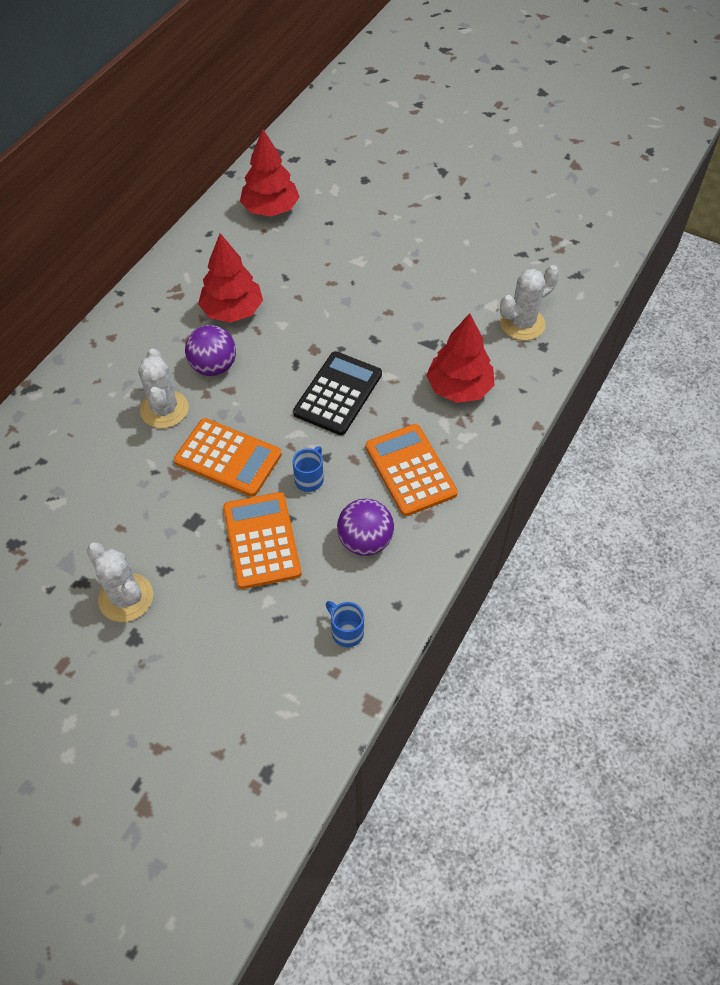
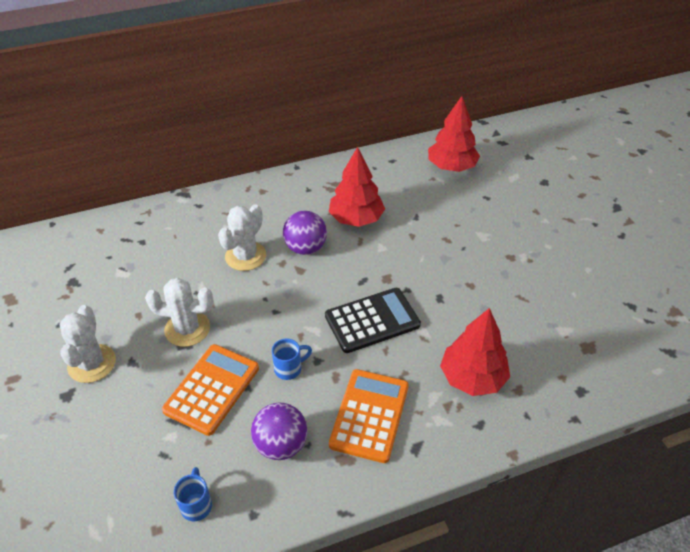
camera: 40 degrees right, 10 degrees down
(228, 458) = (251, 315): orange calculator -> none
(522, 324) = (578, 361): white cactus -> white cactus (187, 329)

